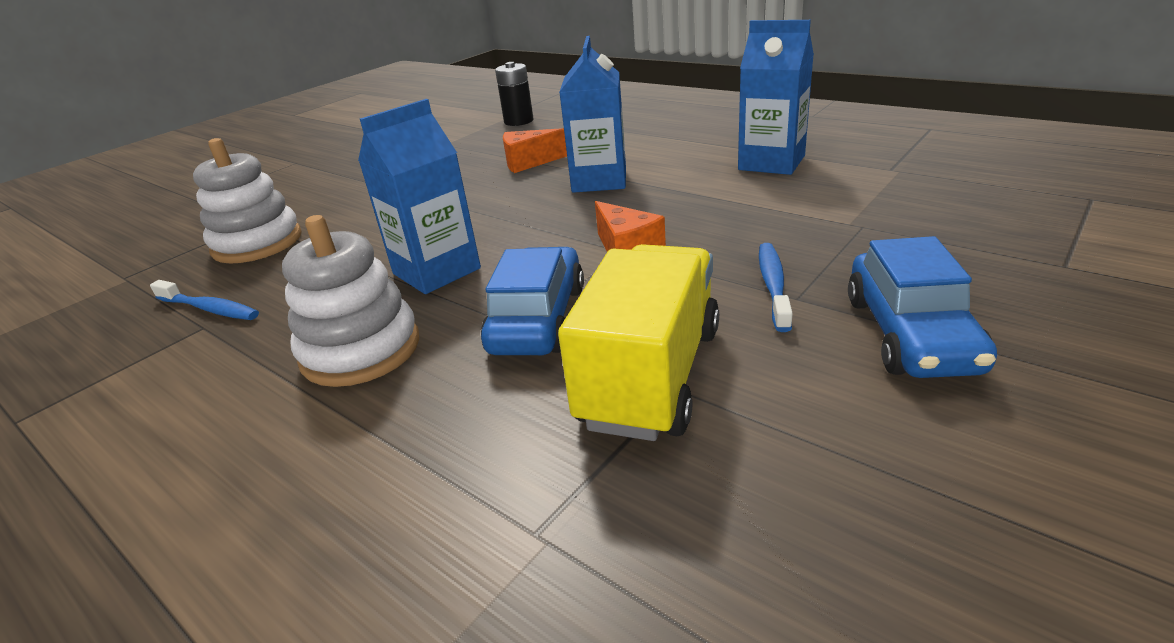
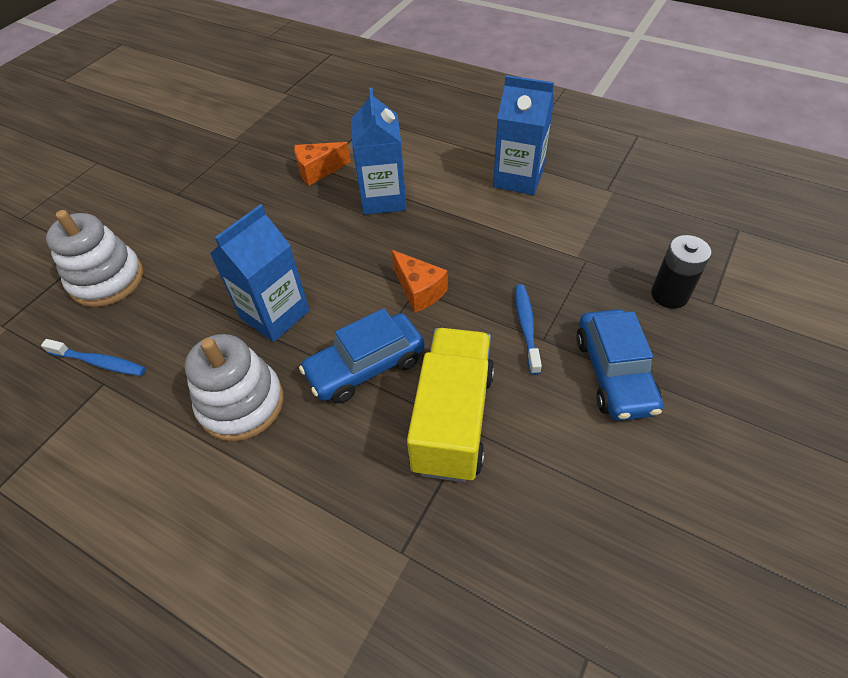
camera: 10 degrees left, 20 degrees up
(518, 121) = (295, 105): black battery -> black battery (669, 295)
(538, 319) = (365, 366): blue car -> blue car turned 120 degrees counterclockwise

